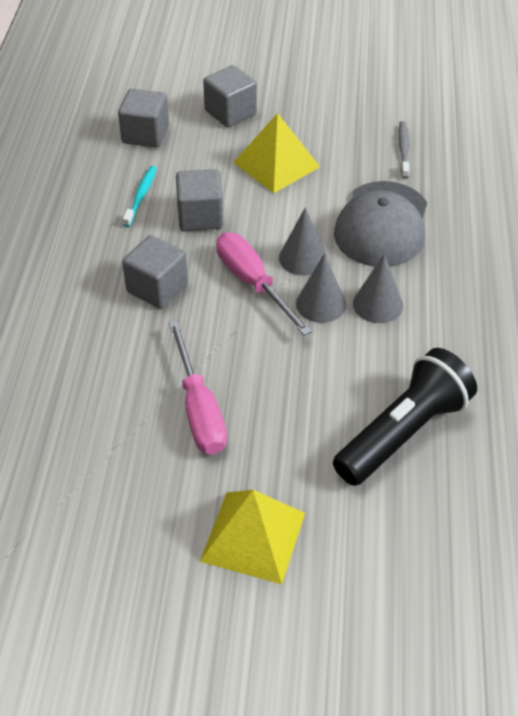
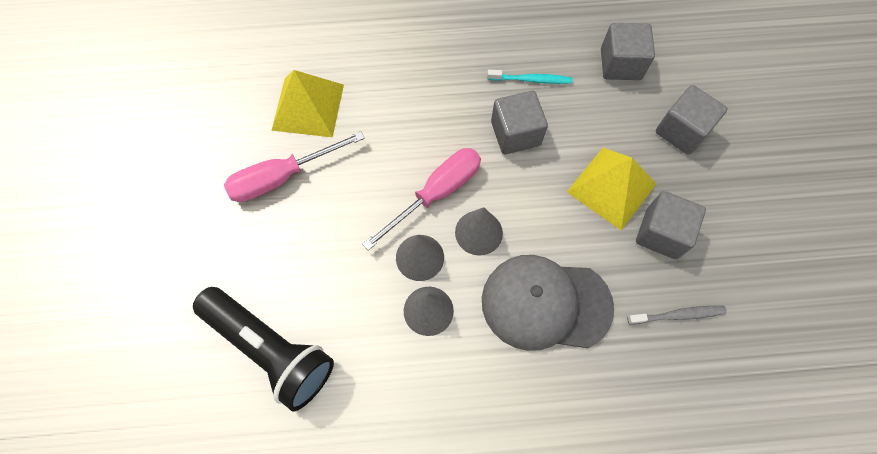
camera: 80 degrees right, 20 degrees up
(157, 288) = (415, 118): grey cube -> grey cube (661, 233)
(253, 536) = (159, 240): yellow pyramid -> yellow pyramid (308, 107)

